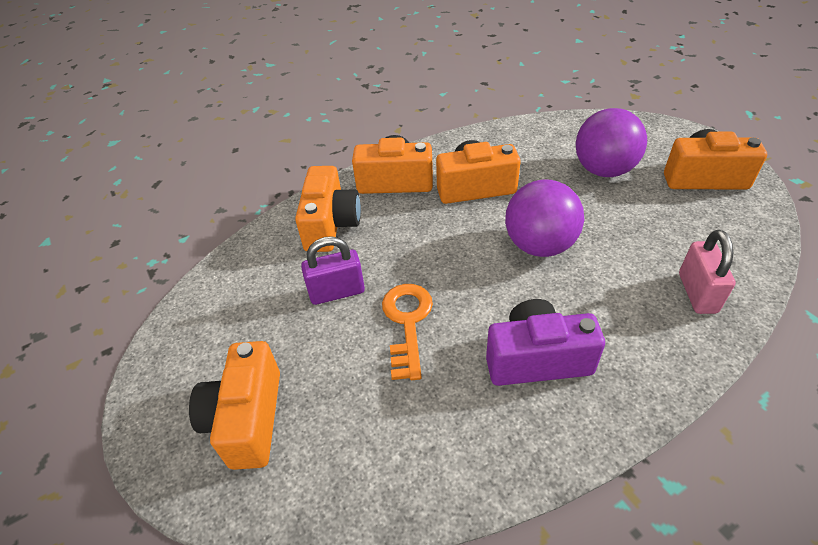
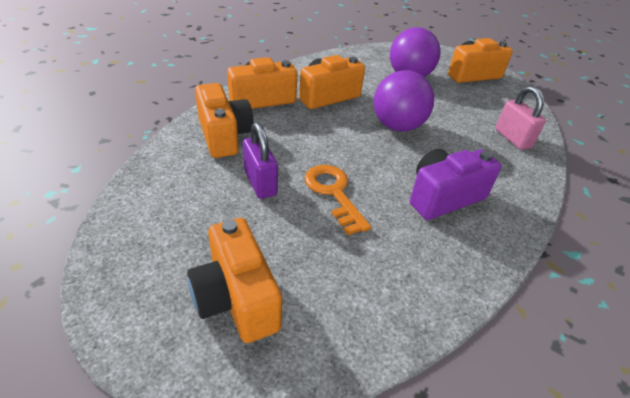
camera: 30 degrees left, 5 degrees down
(337, 292) = (260, 183): purple padlock -> purple padlock turned 75 degrees counterclockwise

